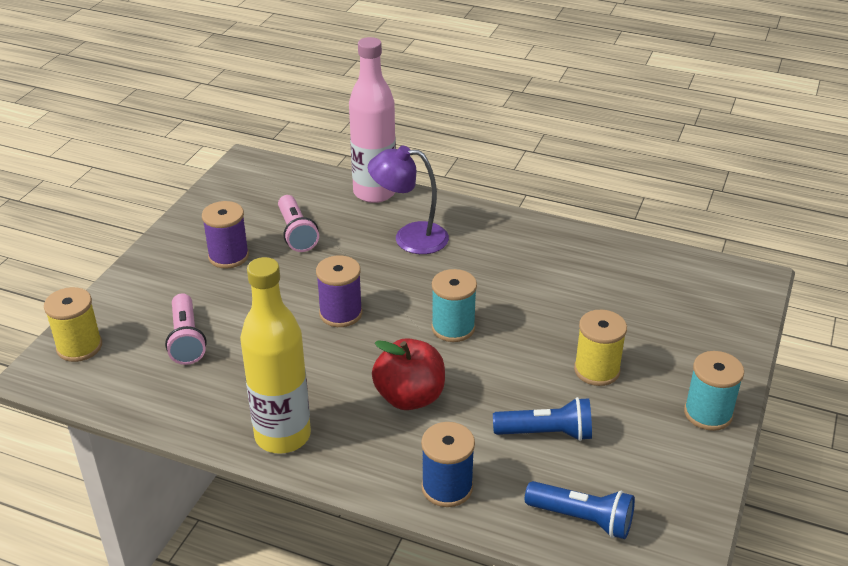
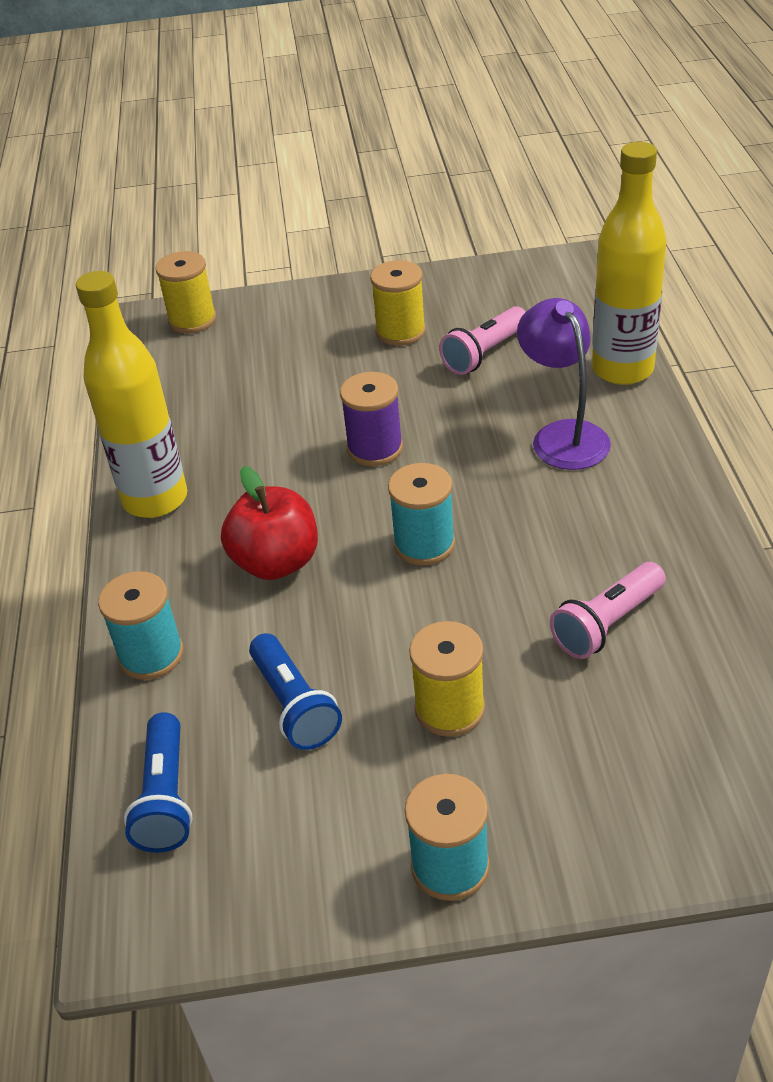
camera: 65 degrees right, 5 degrees up
(186, 340) = (250, 372): pink flashlight -> pink flashlight (607, 624)
(228, 256) = (400, 331): purple spool -> yellow spool
(374, 193) = (622, 369): pink bottle -> yellow bottle
(447, 487) = (151, 655): blue spool -> turquoise spool

